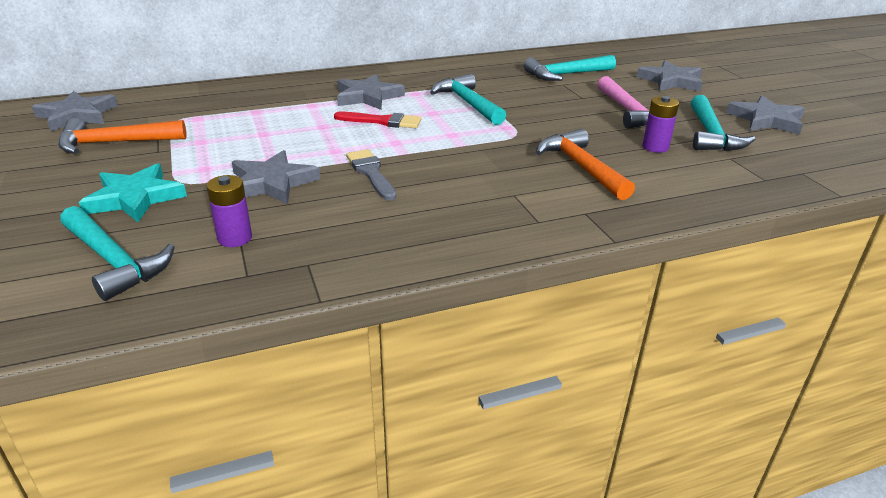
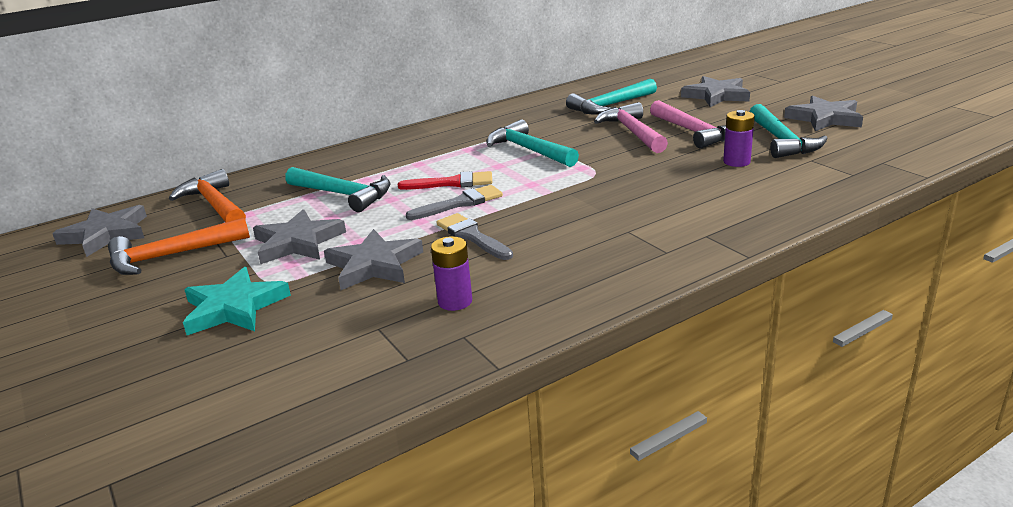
camera: 10 degrees left, 5 degrees down
(113, 261) = (254, 374): turquoise hammer -> turquoise hammer (343, 195)
(235, 238) = (371, 326): purple battery -> purple battery (455, 301)
(367, 96) = (420, 160): grey star -> grey star (298, 242)
(378, 141) = (459, 203): none -> grey brush
(572, 102) = (633, 132): none -> pink hammer
(581, 167) = (678, 193): orange hammer -> orange hammer (215, 205)

